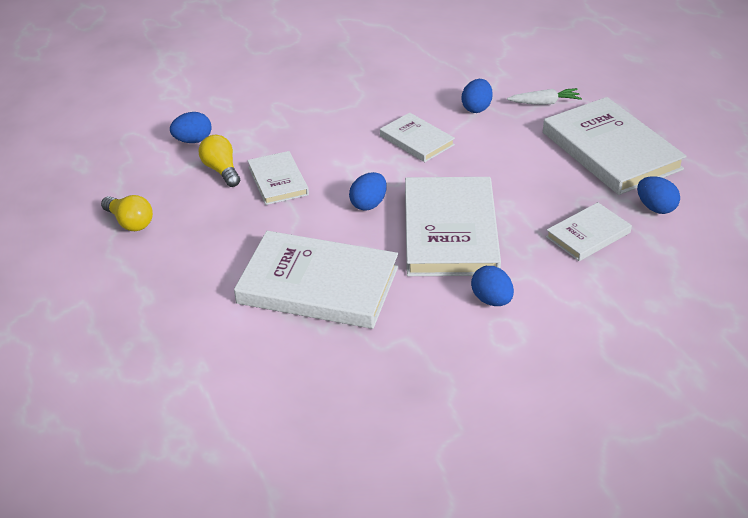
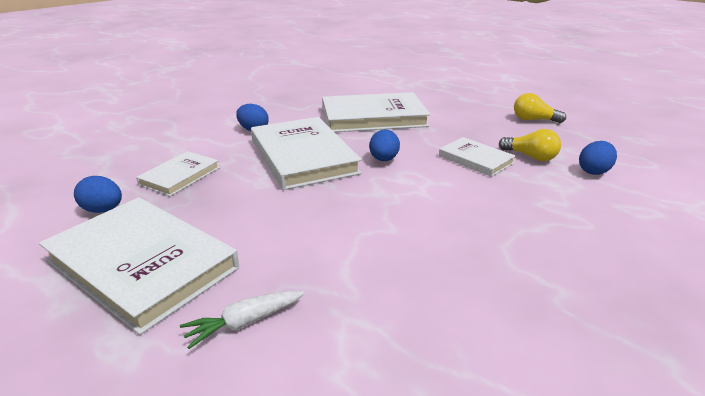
camera: 155 degrees right, 10 degrees down
(416, 140) = (389, 220): white book -> none
(476, 108) = (345, 283): blue egg -> none

